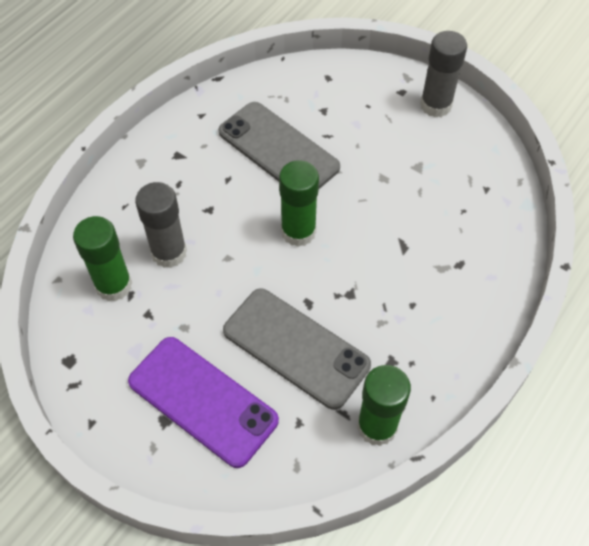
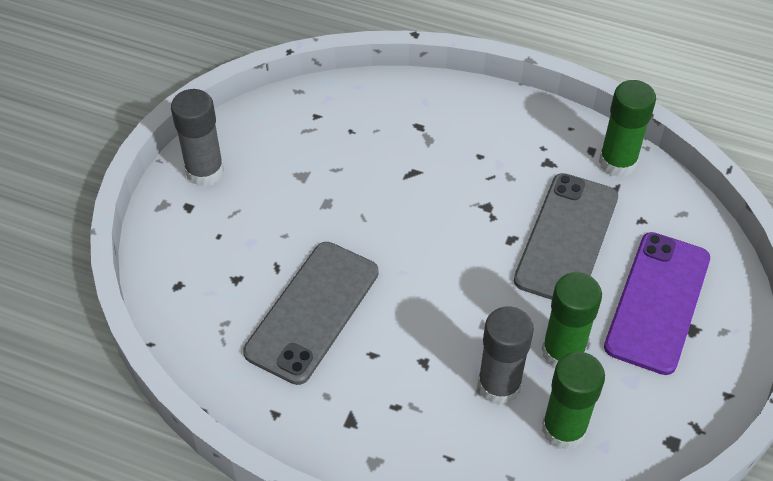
camera: 105 degrees left, 5 degrees down
(298, 232) = (426, 266): green glue stick -> green glue stick (562, 352)

